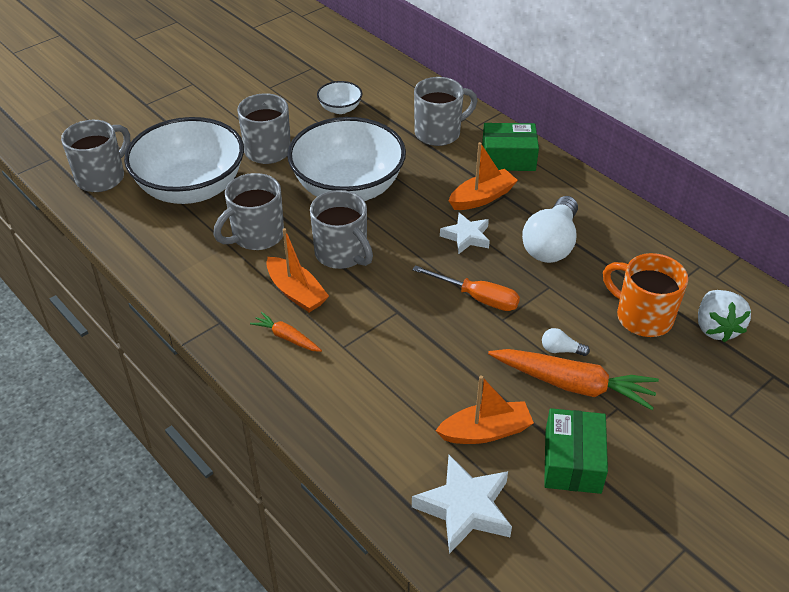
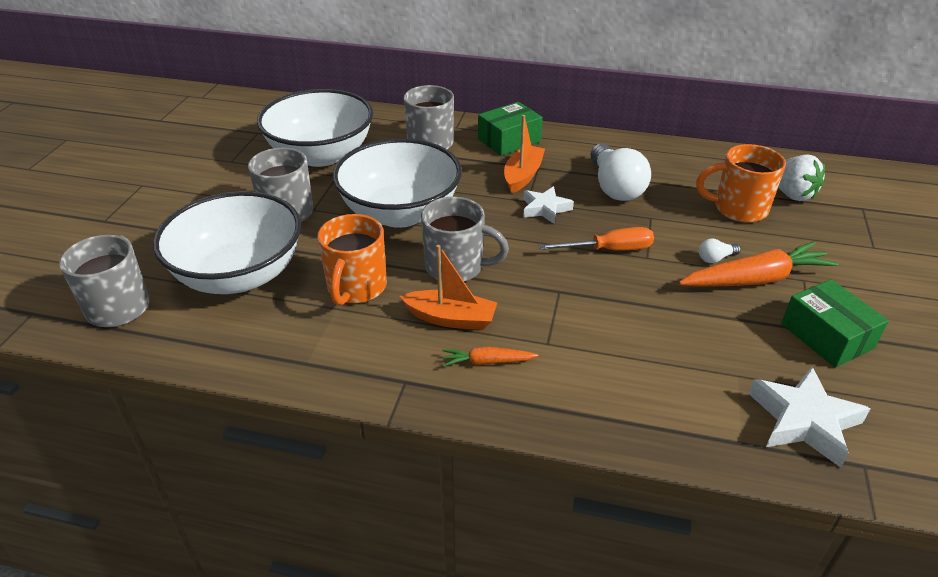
camera: 35 degrees left, 5 degrees down
(256, 236) = (356, 288): grey mug -> orange mug
(340, 108) = (321, 155): white bowl -> white bowl, size x2.32
(485, 431) = (741, 349): orange boat -> none

